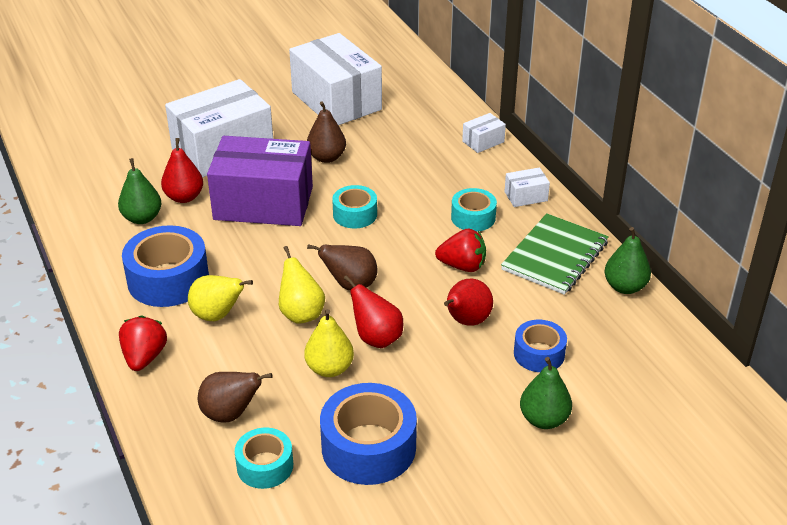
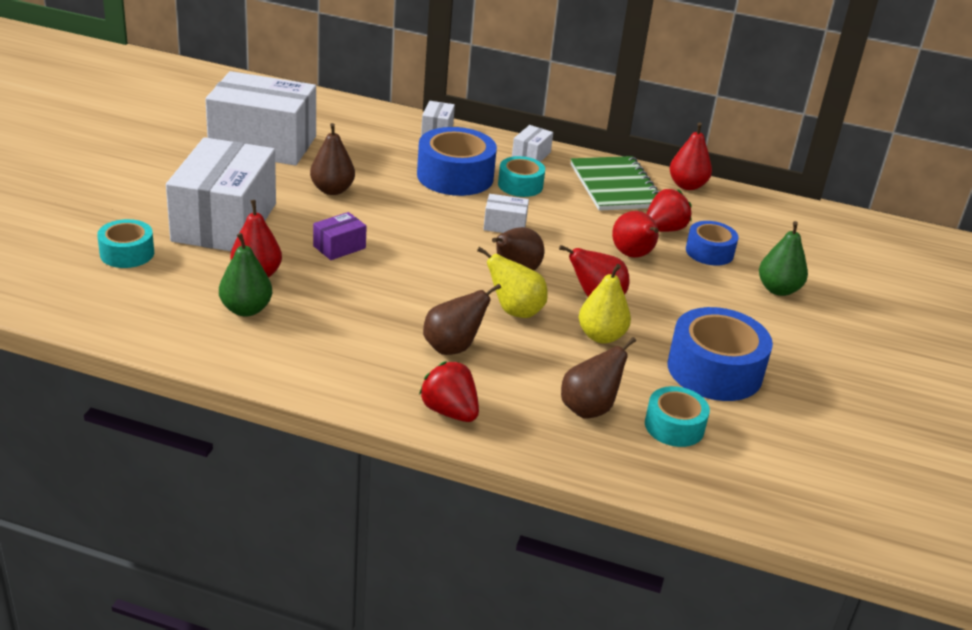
camera: 50 degrees left, 5 degrees down
(168, 279) = (361, 344): blue tape -> blue tape (455, 176)
(217, 315) = (452, 348): yellow pear -> brown pear
(263, 203) = (339, 247): purple box -> purple box, size x0.41
(355, 214) = (430, 222): turquoise tape -> turquoise tape (127, 253)
(405, 244) = (505, 225): none -> white box
(462, 266) = (569, 221): red strawberry -> red strawberry (664, 229)
(625, 287) = (687, 185): green pear -> red pear

